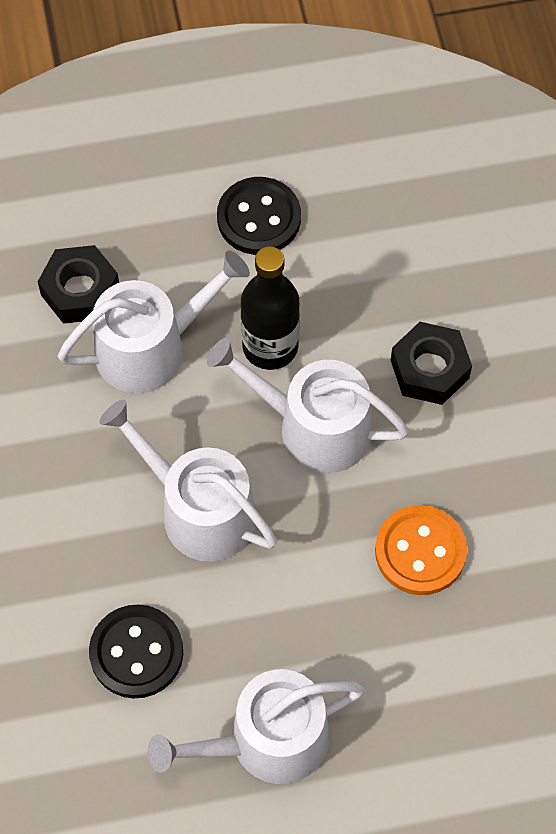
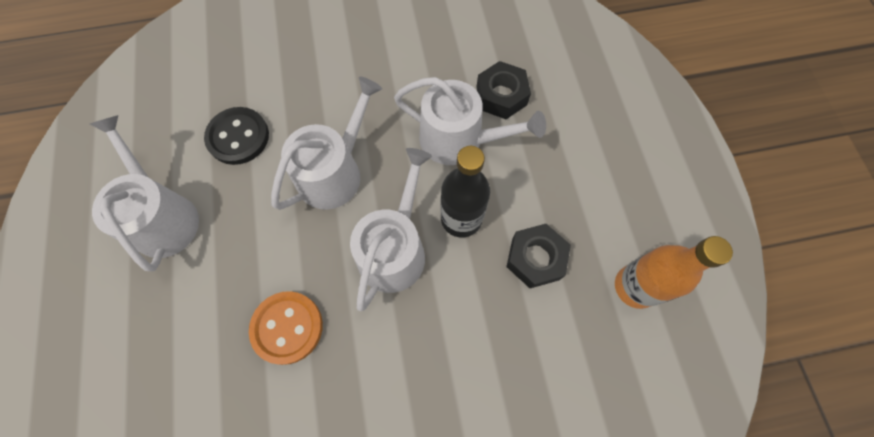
camera: 90 degrees right, 5 degrees up
(151, 347) = (459, 140): white watering can -> white watering can turned 45 degrees counterclockwise
(259, 218) = (571, 210): black button -> none
(358, 159) = (635, 287): none -> orange bottle
(429, 369) = (443, 340): black nut -> black nut (535, 258)

